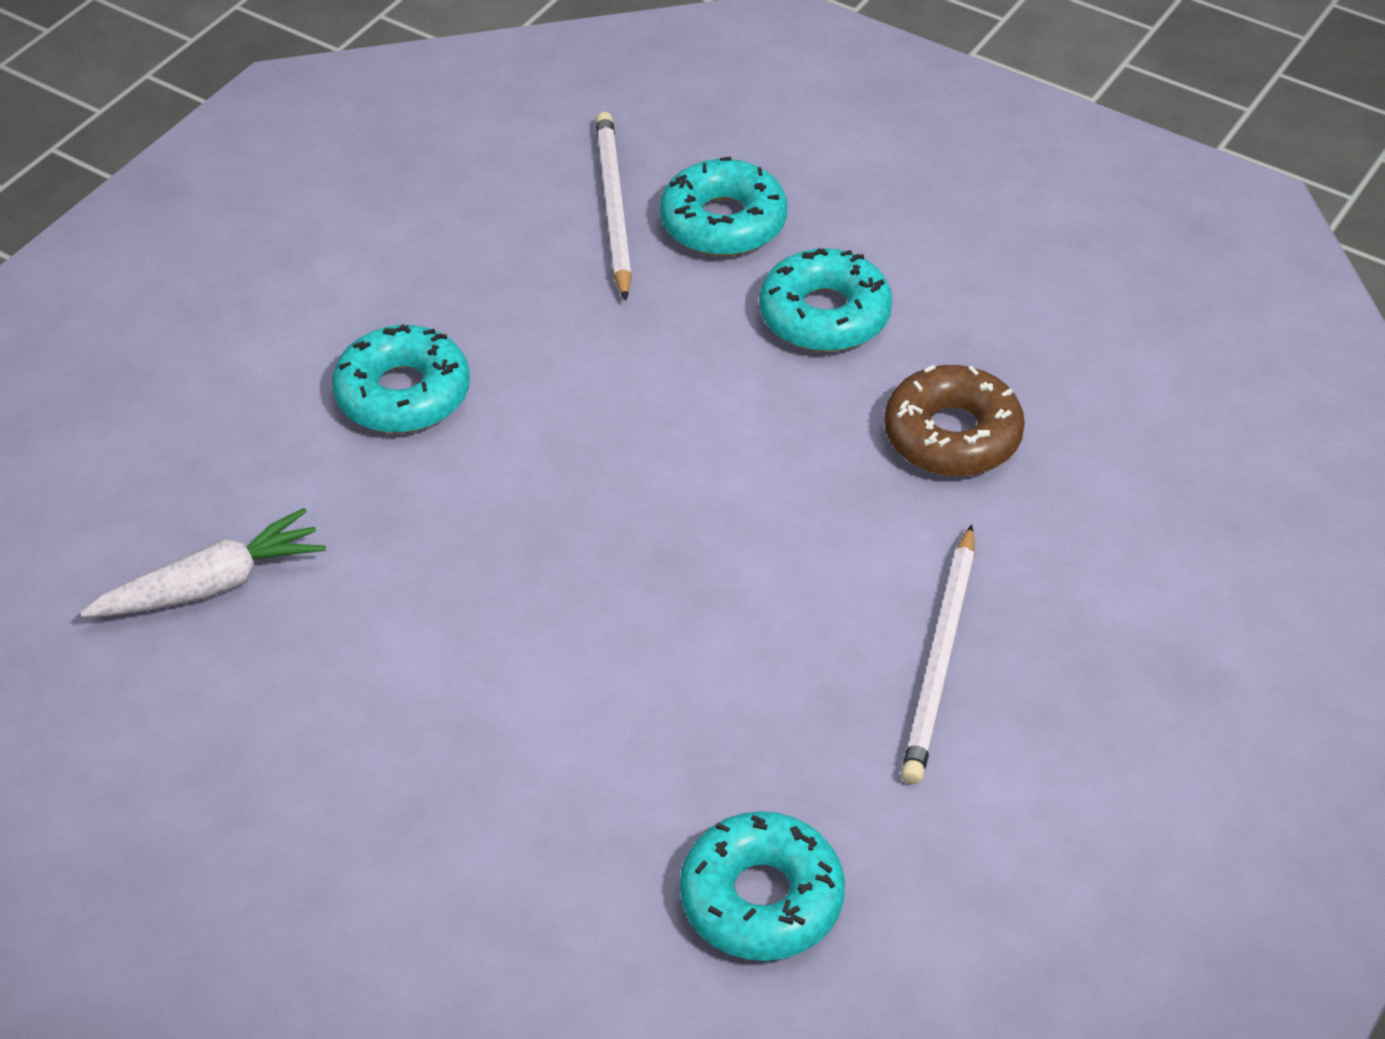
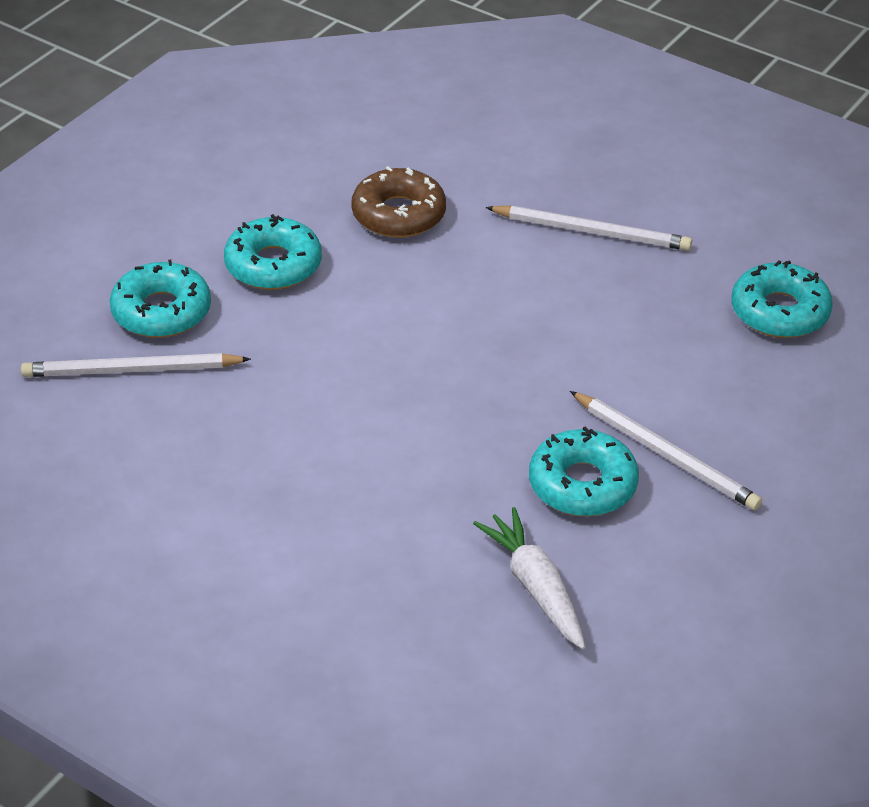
camera: 90 degrees left, 5 degrees down
(403, 394) = (334, 486): turquoise donut -> turquoise donut (582, 484)
(441, 731) = (666, 454): none -> white pencil

